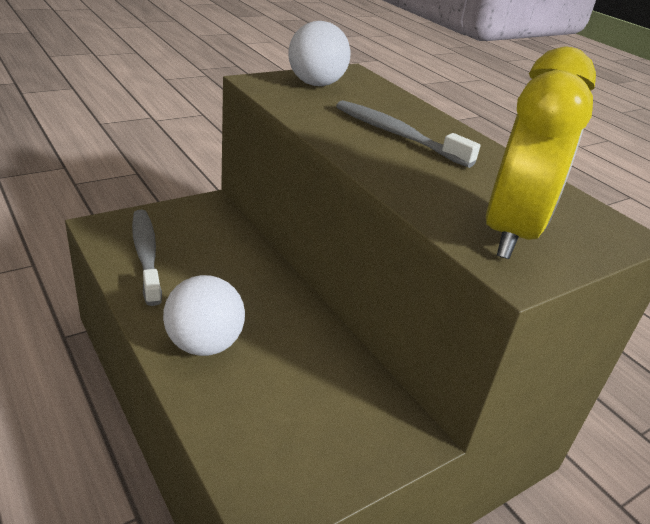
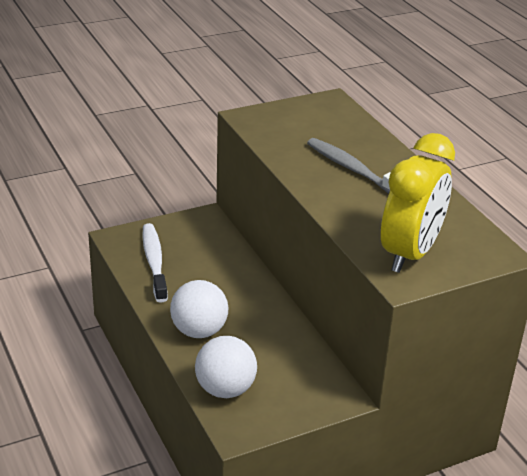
camera: 10 degrees right, 0 degrees up
(146, 254) = (154, 262): grey toothbrush -> white toothbrush
(316, 84) = (296, 117): white ball -> white ball (225, 389)

